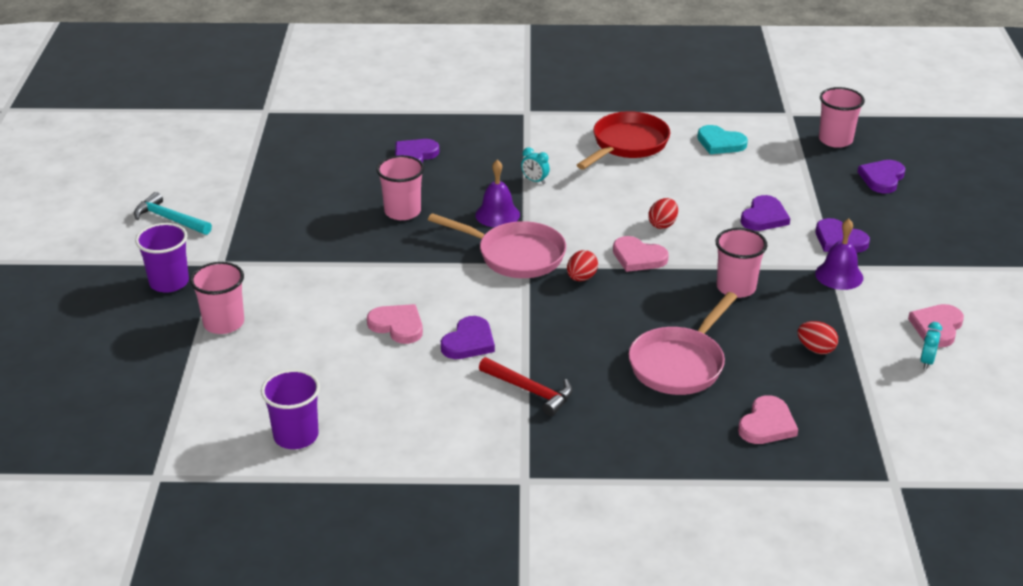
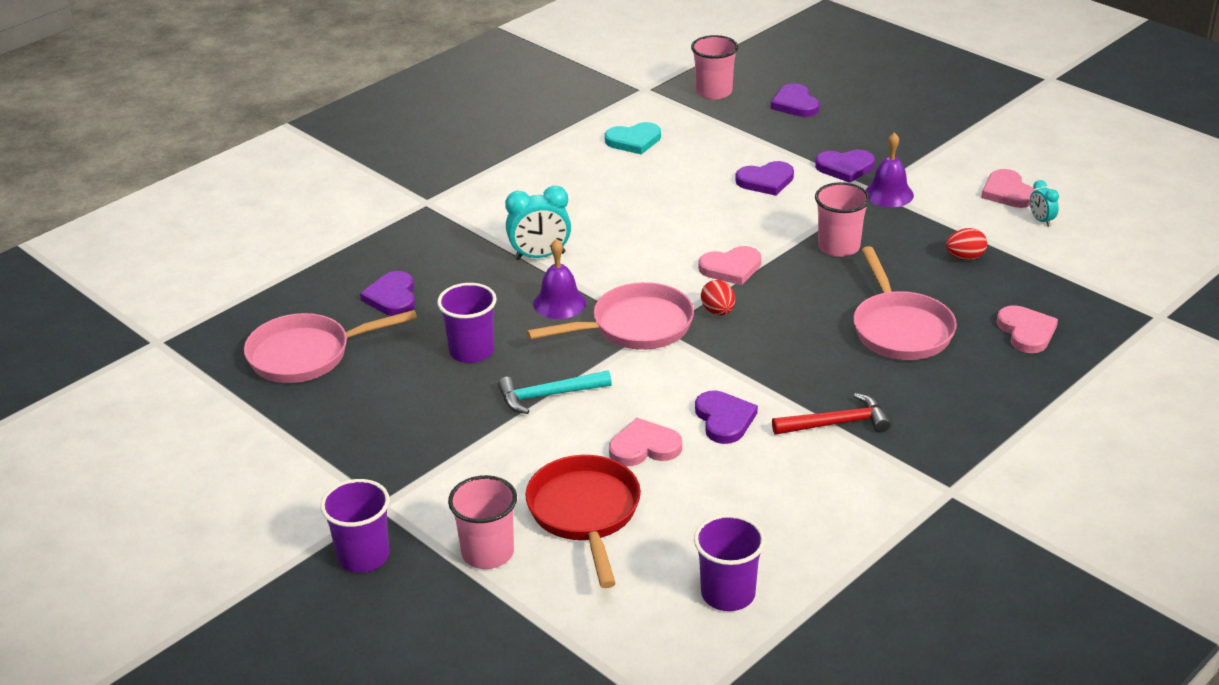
camera: 45 degrees left, 0 degrees up
(169, 219) = (249, 501): turquoise hammer -> turquoise hammer (548, 395)
(320, 161) = (307, 355): none -> pink pan
(402, 211) = (471, 351): pink cup -> purple cup
(535, 181) = (540, 256): turquoise clock -> turquoise clock, size x1.86
(627, 144) = (563, 182): red pan -> red pan (585, 513)
(662, 224) = (704, 231): red egg -> none
(764, 217) = (766, 181): purple heart -> purple heart turned 90 degrees clockwise

